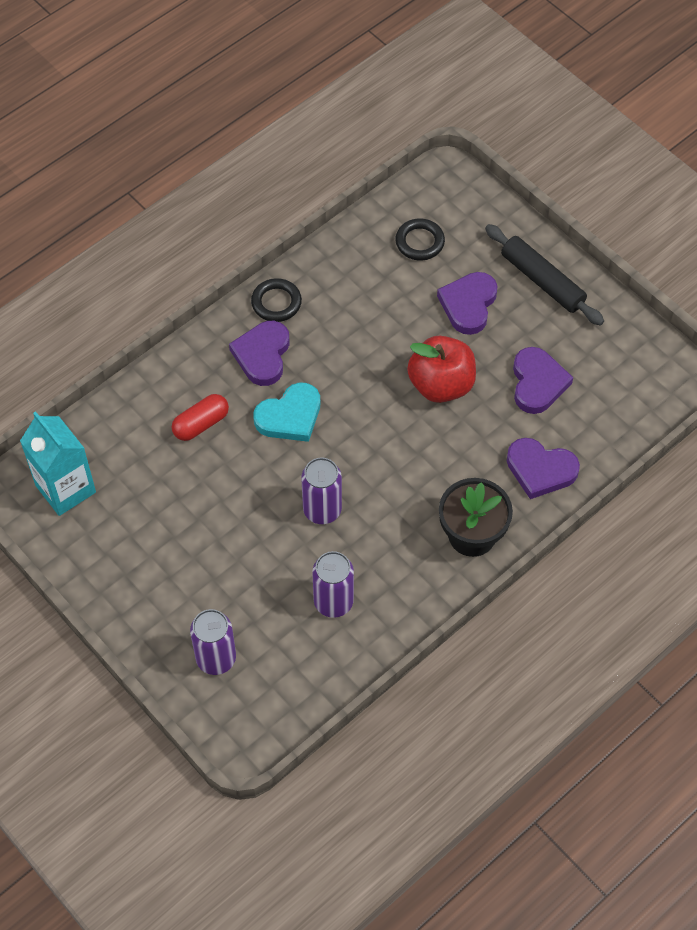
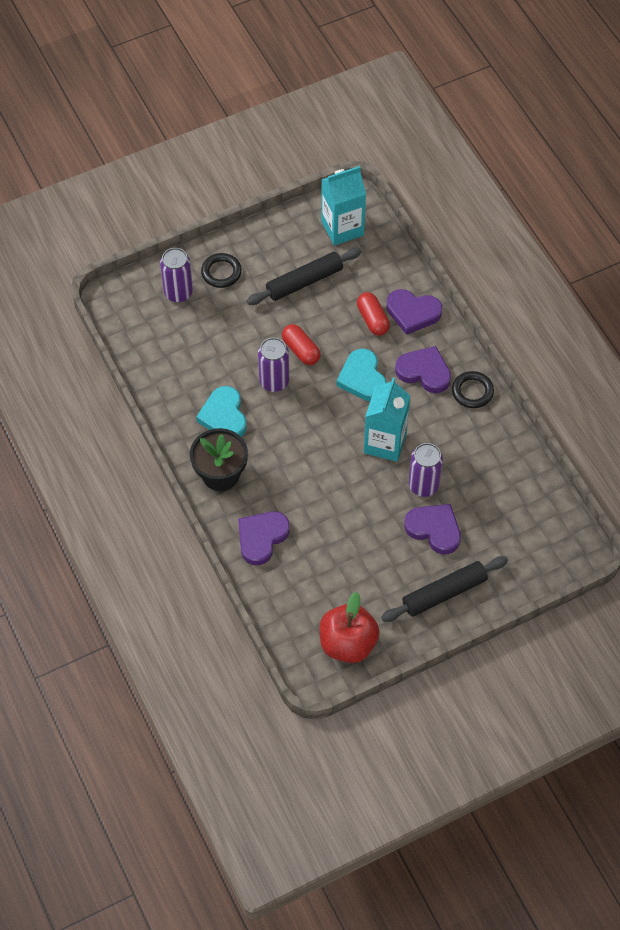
camera: 105 degrees right, 0 degrees up
(161, 512) = (304, 281): none -> black rolling pin
(268, 491) = (301, 350): none -> red capsule
(333, 602) = (196, 371): purple can -> purple can (423, 485)
(372, 374) = (385, 443): none -> turquoise carton
(389, 553) = (224, 416): none -> turquoise heart
(419, 242) = (508, 509): black ring -> black ring (221, 272)
(441, 385) = (361, 488): red apple -> red apple (348, 643)
(537, 383) = (342, 559): purple heart -> purple heart (413, 313)

